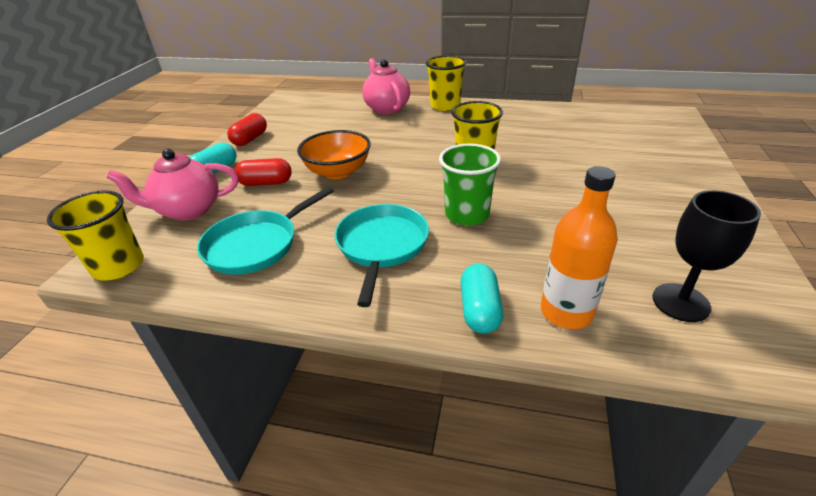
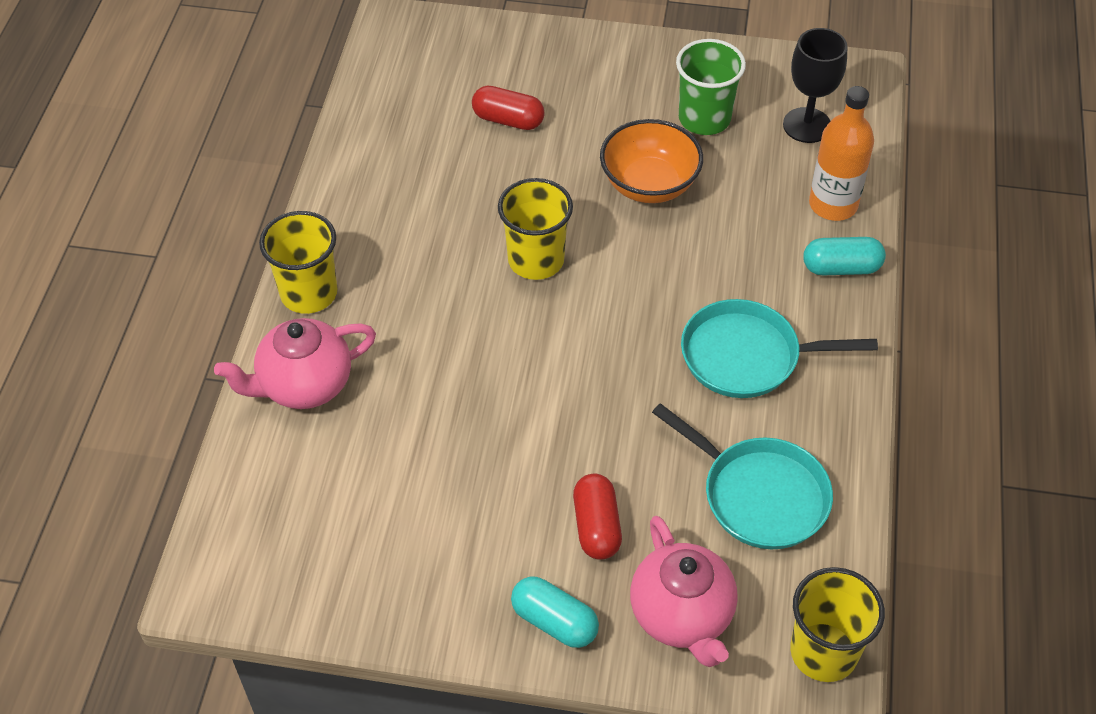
camera: 95 degrees left, 15 degrees up
(250, 139) = (426, 601): red capsule -> red capsule (508, 120)
(338, 172) = (561, 430): orange bowl -> orange bowl (649, 184)
(467, 214) = (673, 272): green cup -> green cup (704, 118)

